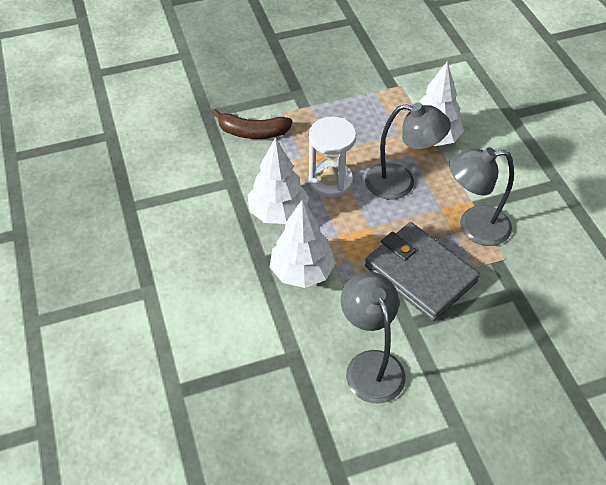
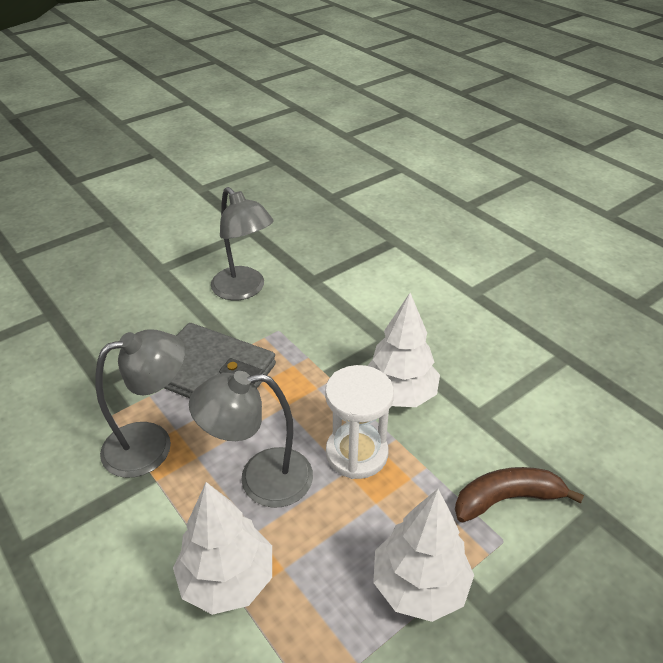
camera: 160 degrees right, 10 degrees down
(302, 272) = (339, 342): white tree -> white tree (419, 585)

